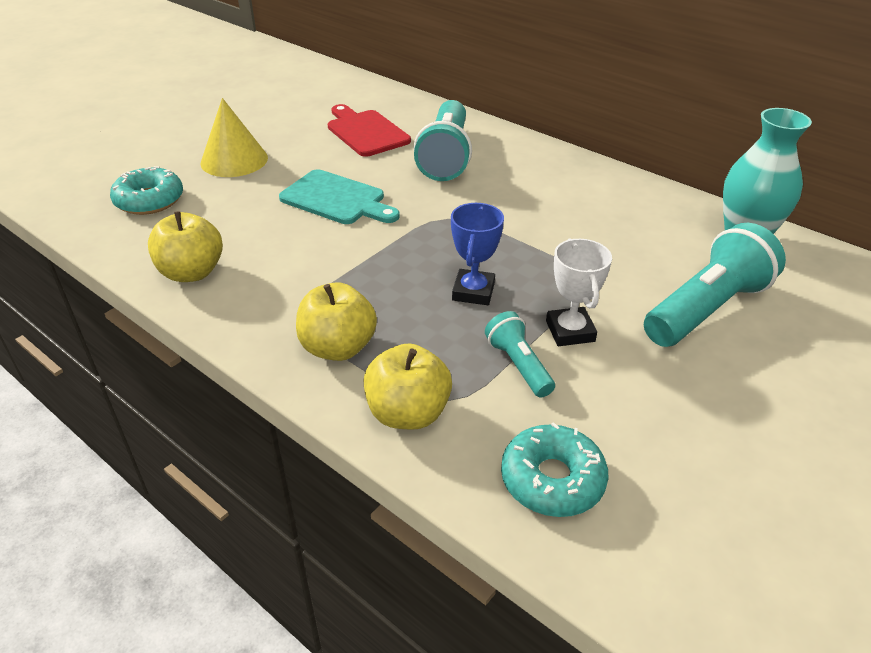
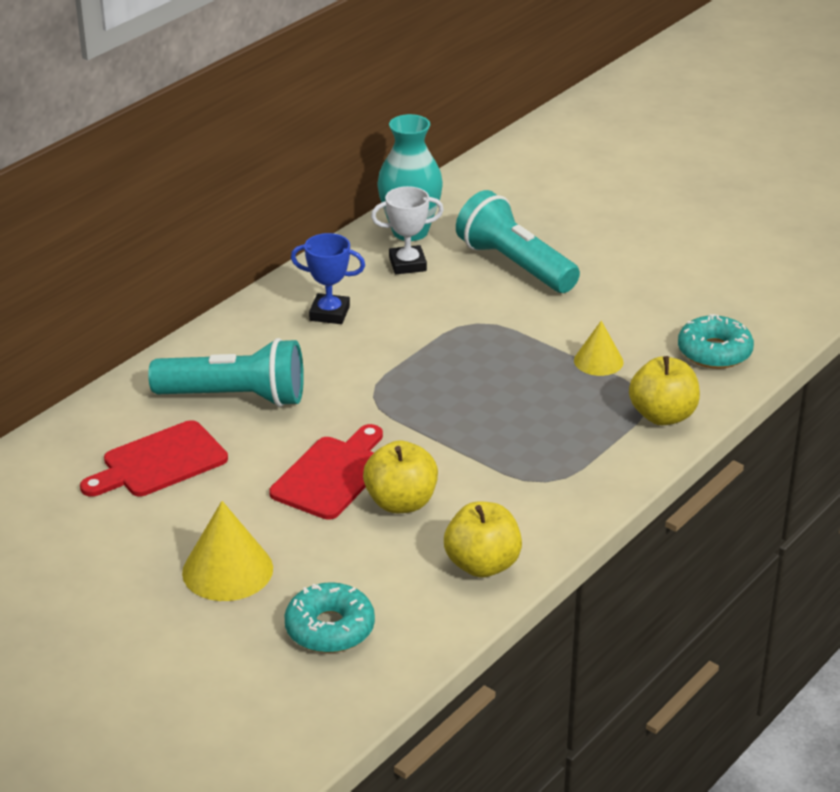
camera: 90 degrees left, 5 degrees down
(336, 199) = (332, 475): turquoise cutting board -> red cutting board
(338, 348) = (590, 456): yellow apple -> yellow apple (401, 502)
(473, 291) = (501, 382): blue trophy -> blue trophy (329, 313)
(518, 365) = (598, 361): turquoise flashlight -> yellow cone
(570, 331) = (552, 333): white trophy -> white trophy (407, 264)

